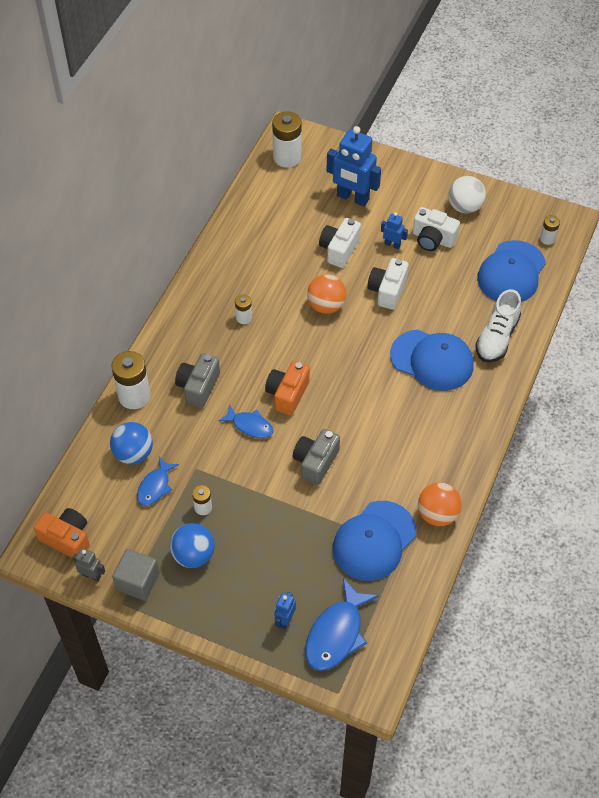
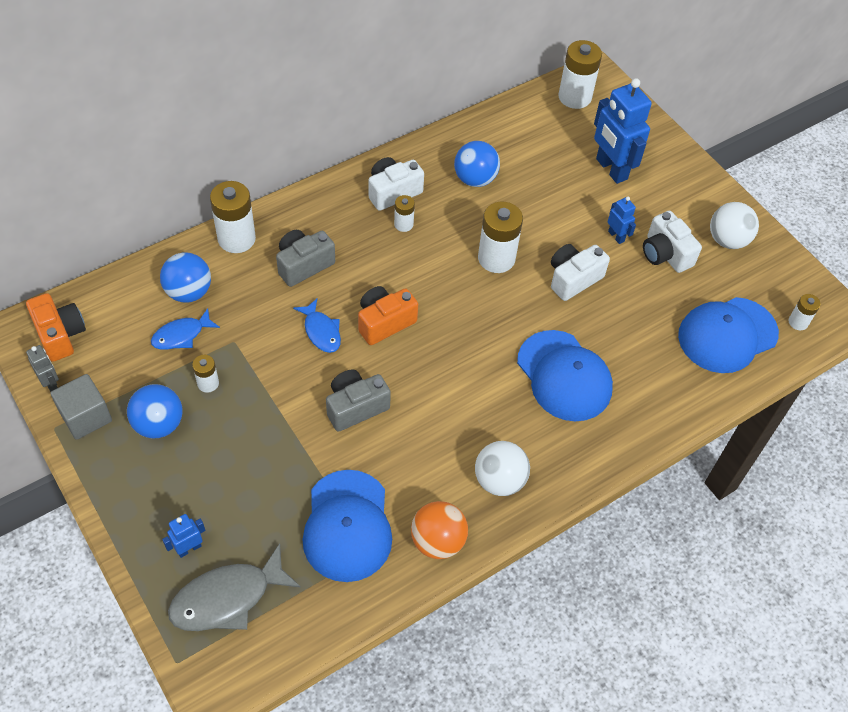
camera: 30 degrees right, 0 degrees up
(266, 257) = (475, 179): none -> blue ball
(326, 306) = (496, 258): orange ball -> white battery
(336, 633) = (227, 598): blue fish -> grey fish
(339, 249) = (555, 211): white camera -> white camera (393, 192)
(374, 541) = (347, 526): blue cap -> blue cap turned 75 degrees counterclockwise
(445, 452) = (499, 480): none -> white ball
(497, 337) = (656, 393): white shoe -> none

